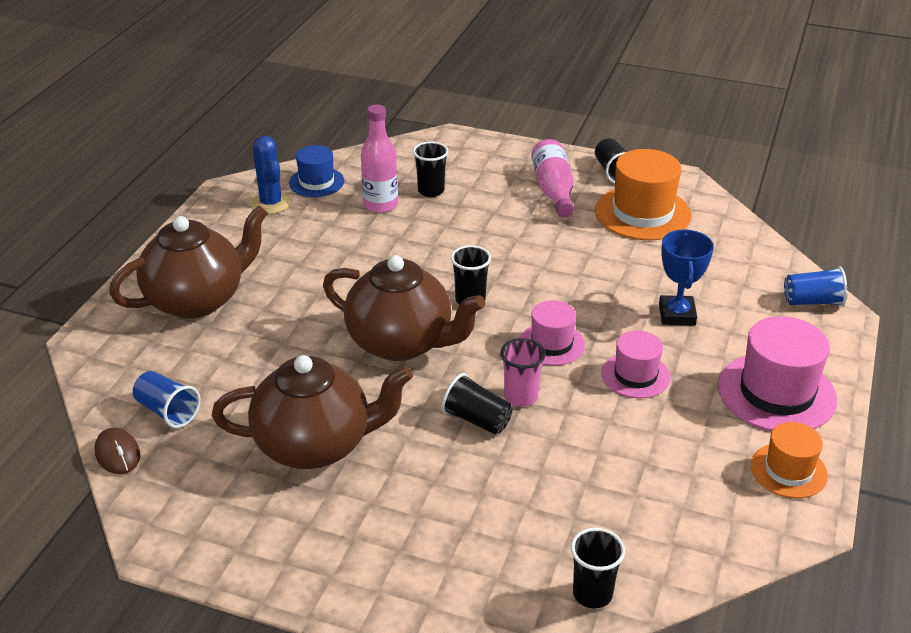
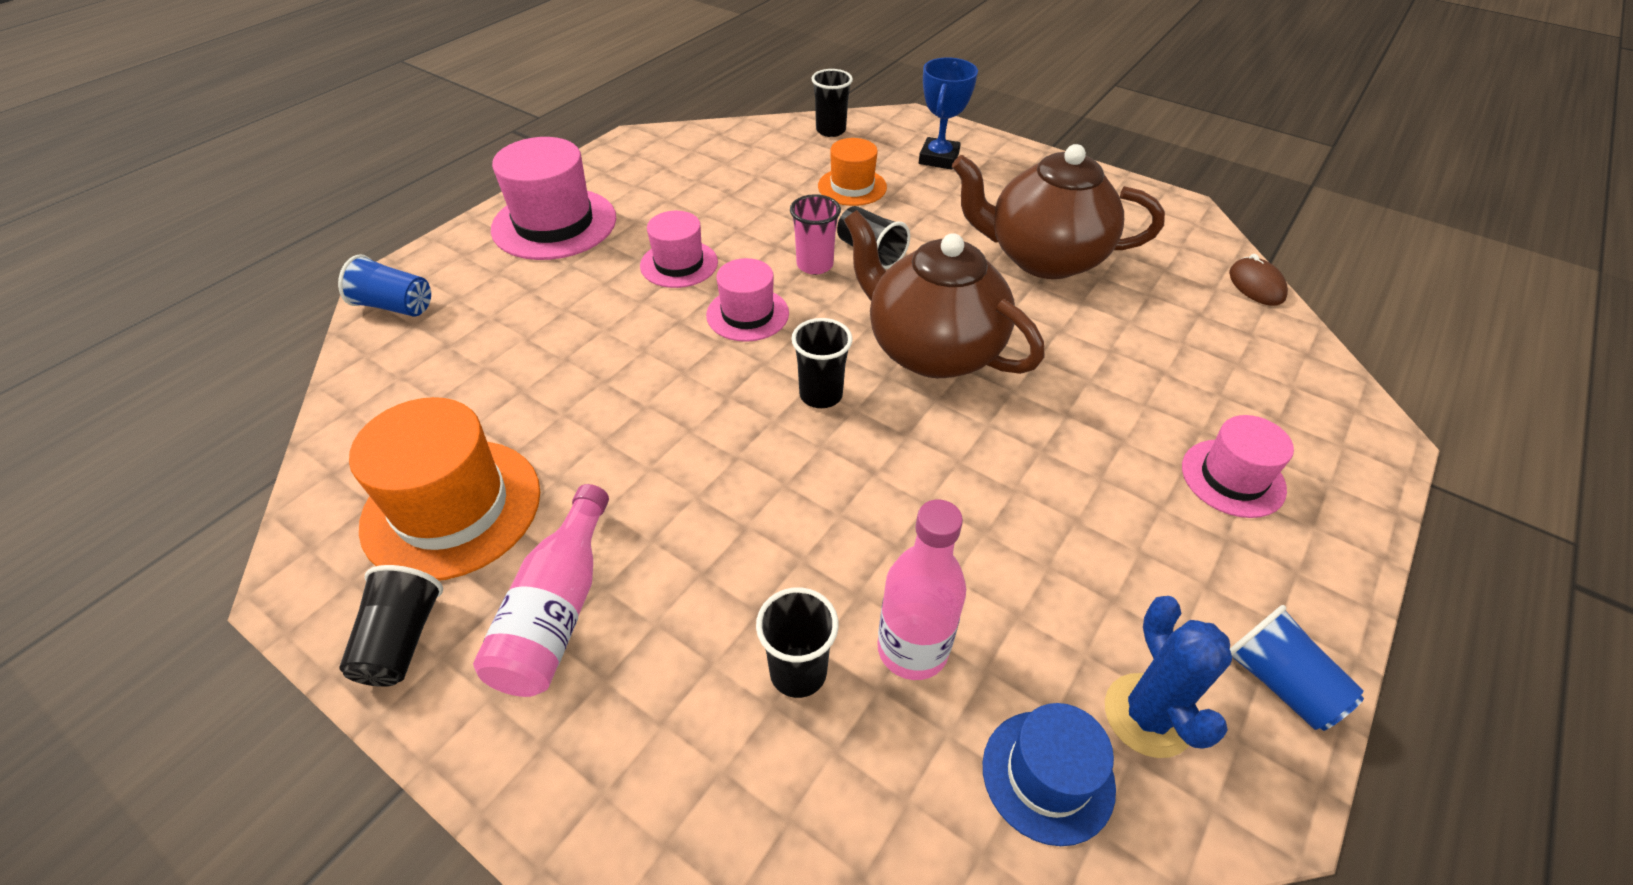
camera: 165 degrees left, 10 degrees up
(168, 411) = (1217, 319): blue cup -> blue cup (1279, 682)
(197, 300) = (1233, 478): brown teapot -> pink hat
(677, 315) = (571, 321): blue trophy -> blue trophy (938, 158)
(788, 470) = (614, 169): orange hat -> orange hat (852, 187)

